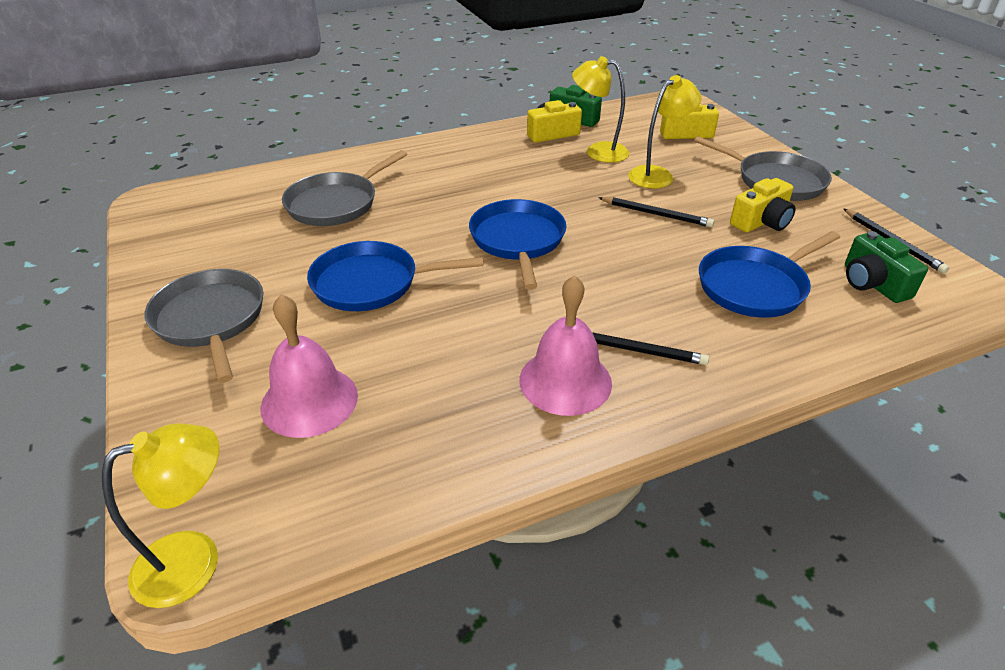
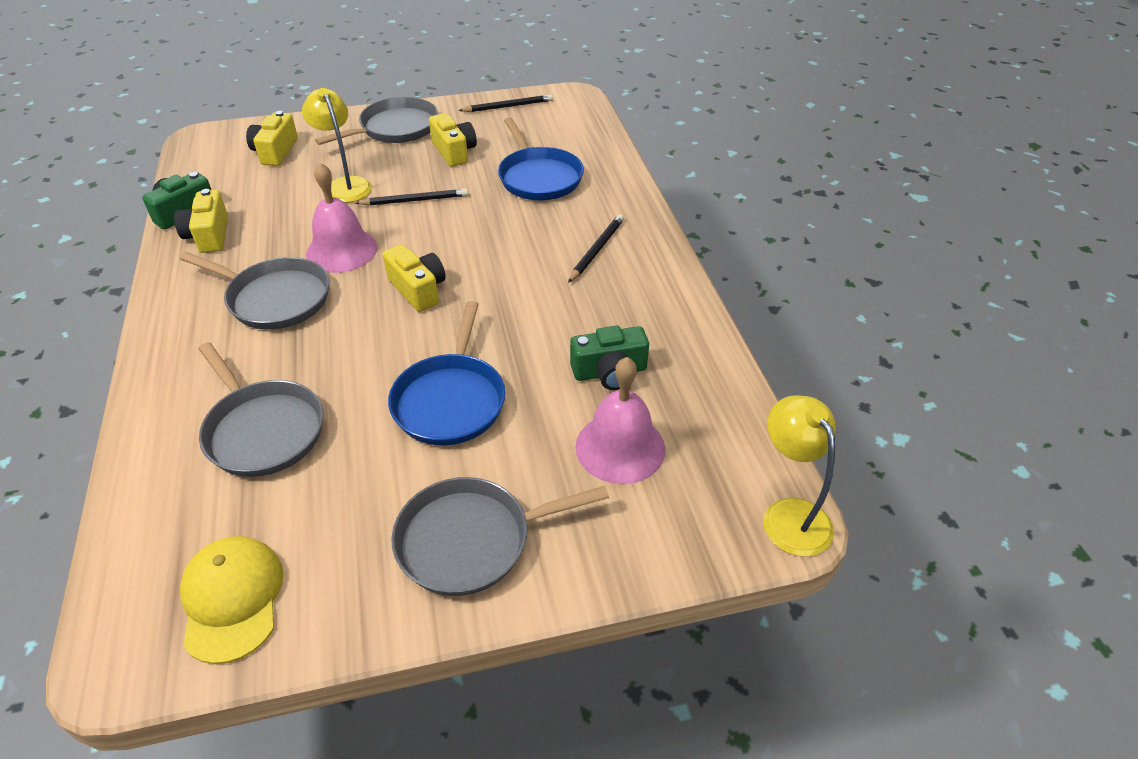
camera: 80 degrees left, 5 degrees up
(185, 226) = (232, 599): none -> yellow cap
(483, 176) = (275, 298): none -> grey pan
(517, 240) = (418, 289): blue pan -> yellow camera
(565, 381) = (624, 290): pink bell -> pink bell (341, 250)
(598, 151) = (274, 211): yellow lamp -> none
(656, 214) = (415, 200): black pencil -> black pencil turned 45 degrees clockwise
(872, 283) = (553, 129): green camera -> green camera (610, 372)

